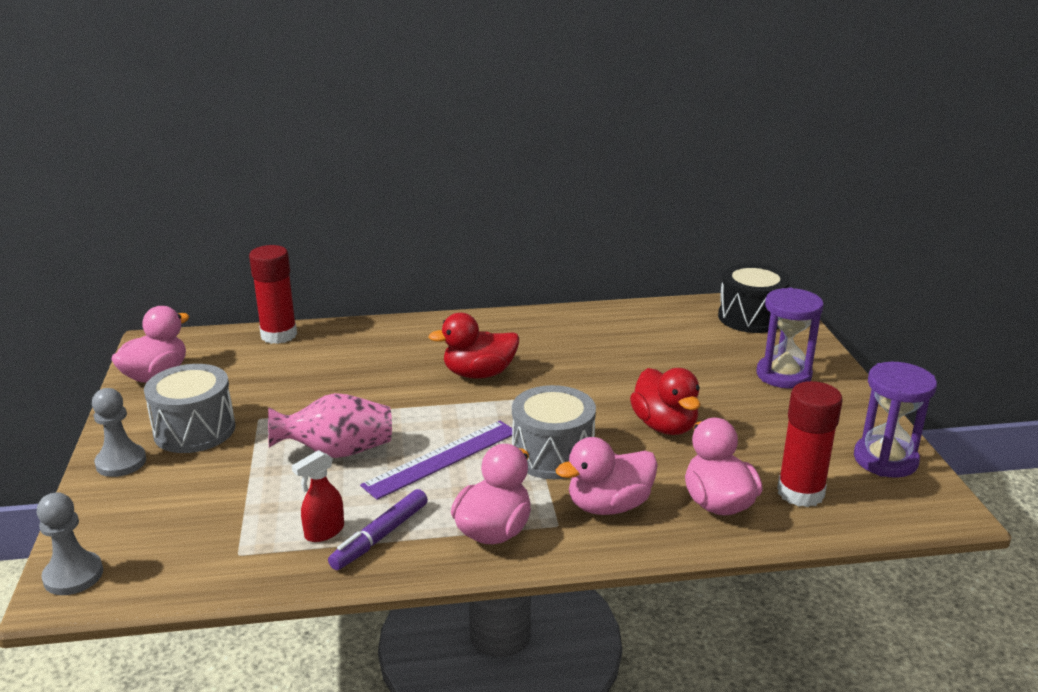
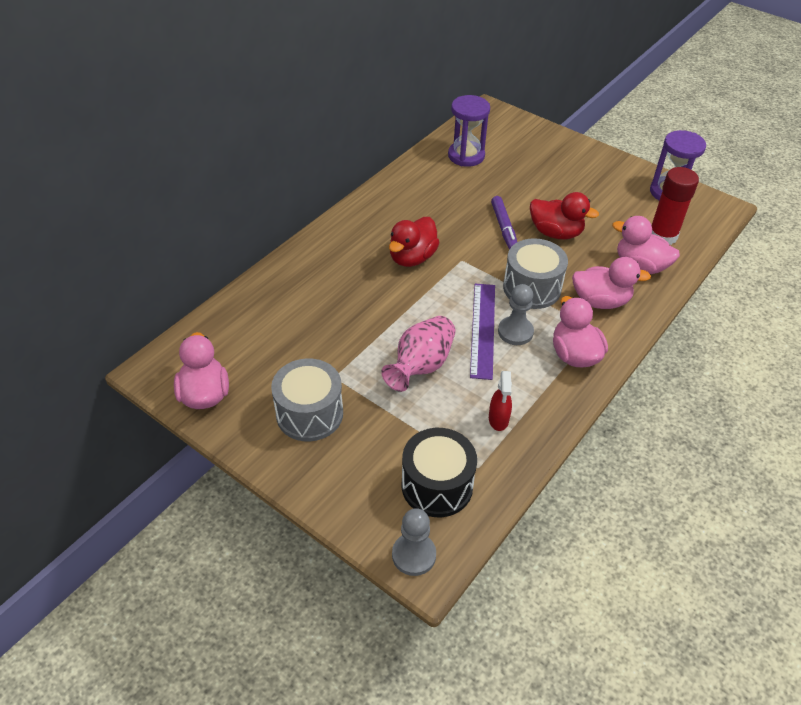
camera: 45 degrees left, 20 degrees up
(121, 462) = (303, 469): grey pawn -> grey pawn (515, 332)
(279, 335) = (236, 307): red glue stick -> none
(380, 536) = (529, 400): purple marker -> purple marker (504, 228)
(609, 506) = (600, 301): pink duck -> pink duck turned 105 degrees counterclockwise
(751, 317) = (494, 128): black drum -> black drum (437, 485)
(783, 375) = (562, 163): purple hourglass -> purple hourglass (466, 156)

